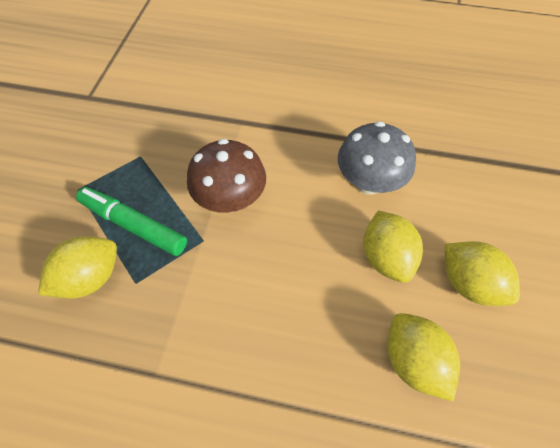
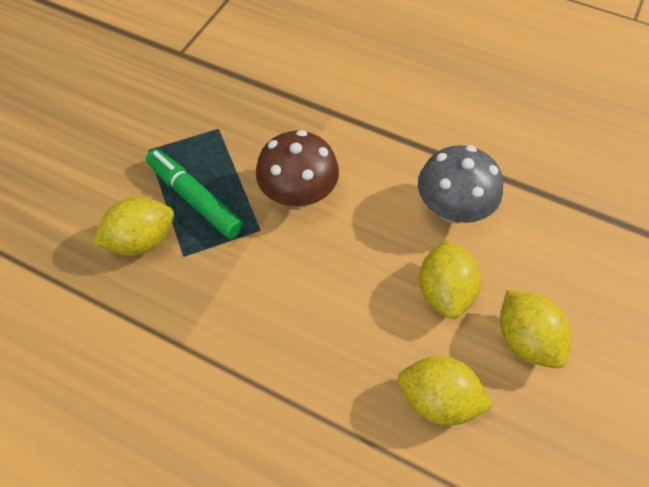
camera: 15 degrees right, 0 degrees up
(413, 361) = (438, 399): yellow lemon -> yellow lemon turned 60 degrees counterclockwise

